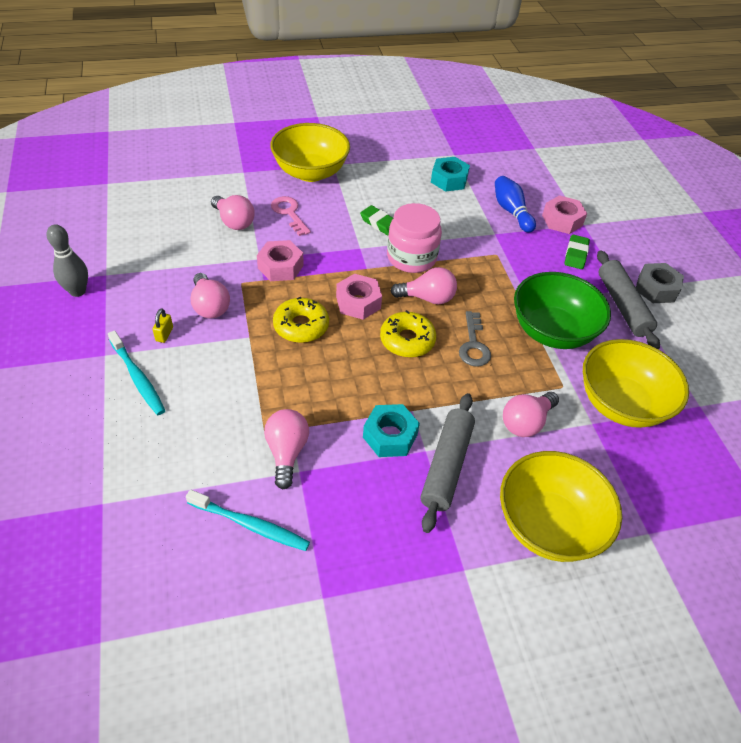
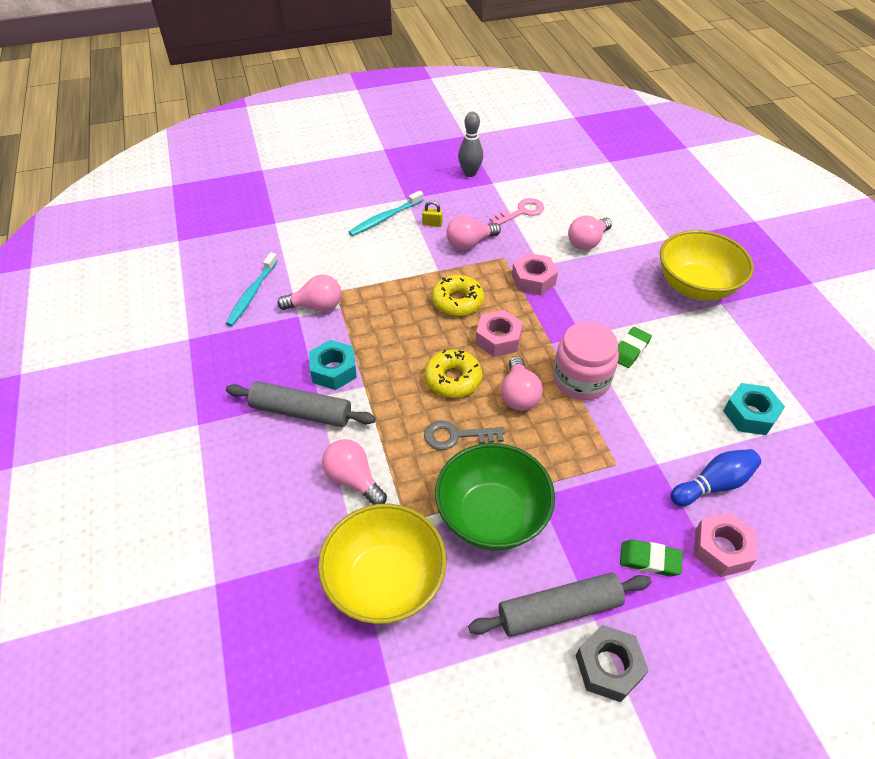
camera: 90 degrees right, 0 degrees up
(289, 213) = (617, 277): pink key -> pink key (521, 212)
(548, 525) = (233, 490): yellow bowl -> none

